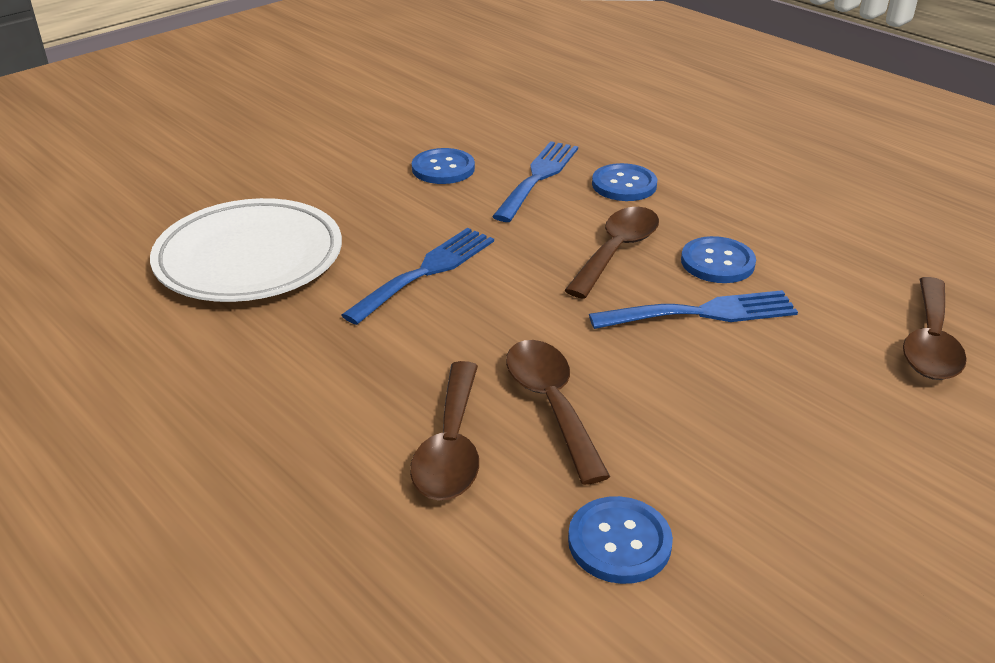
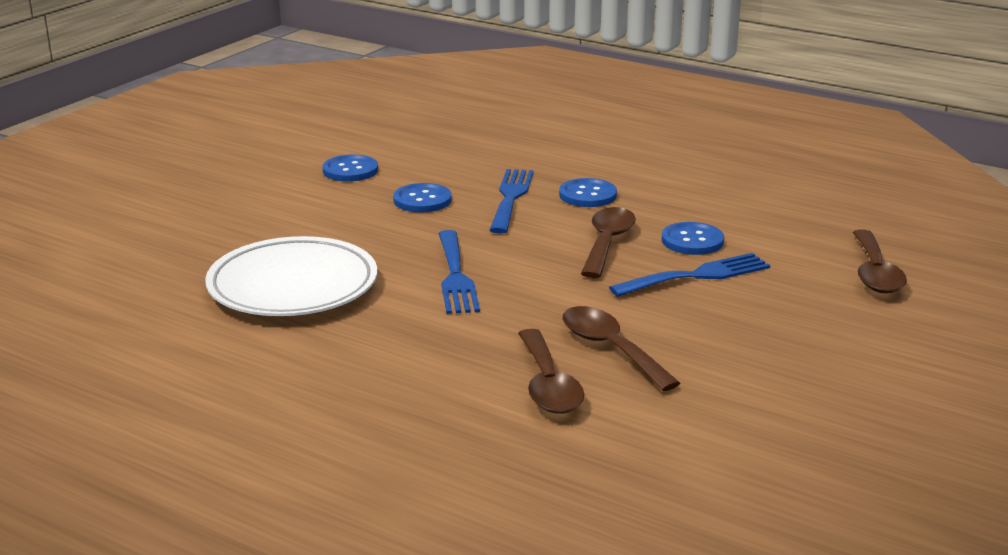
camera: 15 degrees left, 10 degrees down
(426, 272) = (455, 276): blue fork -> blue fork turned 150 degrees clockwise
(619, 542) = (705, 420): blue button -> blue button (350, 170)

